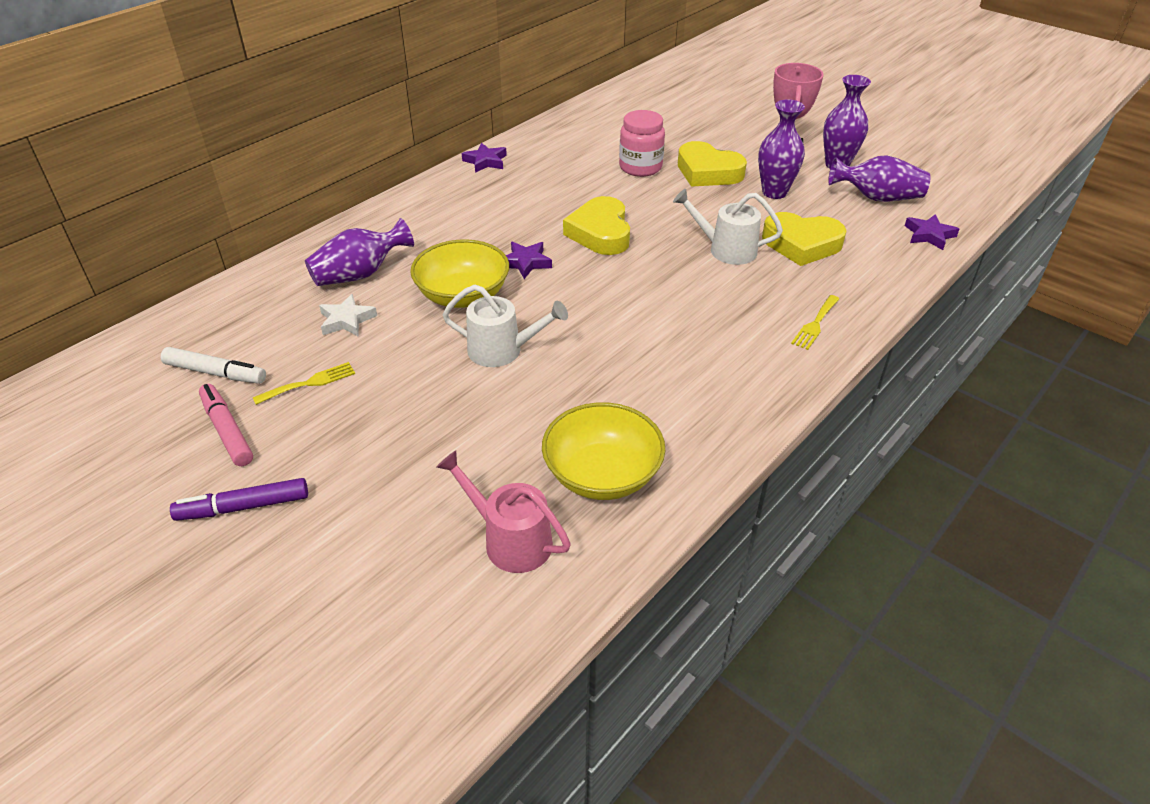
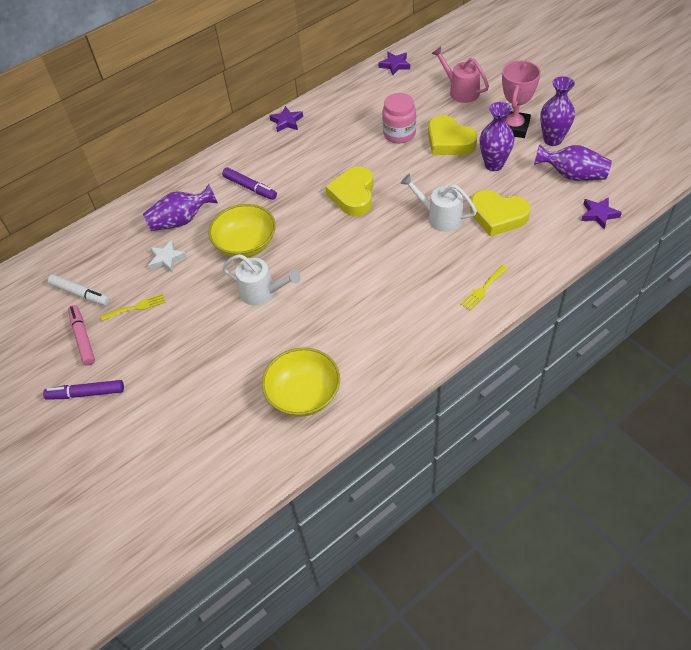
camera: 15 degrees right, 10 degrees up
(452, 232) = (250, 188): none -> purple marker
(510, 539) = (236, 434): pink watering can -> pink watering can (460, 91)
(525, 262) = (294, 219): purple star -> purple star (395, 65)

